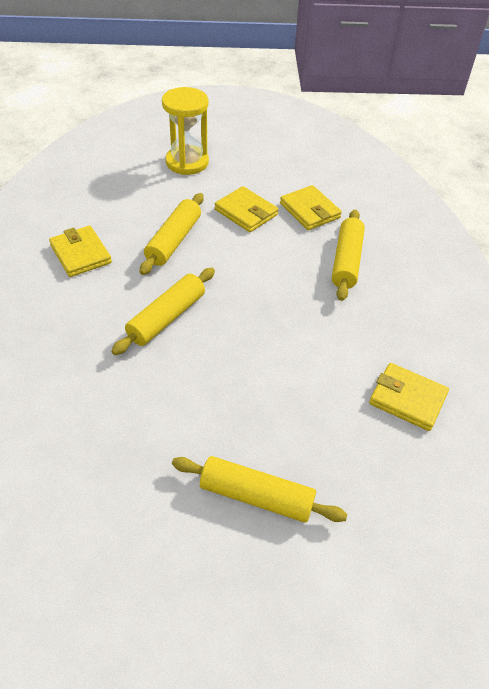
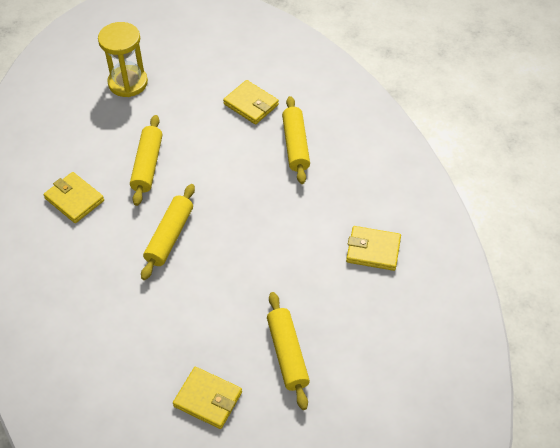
camera: 15 degrees left, 5 degrees up
(246, 212) = (198, 121): yellow wallet -> yellow wallet (208, 399)
(256, 496) = (287, 354): yellow rolling pin -> yellow rolling pin turned 75 degrees clockwise

